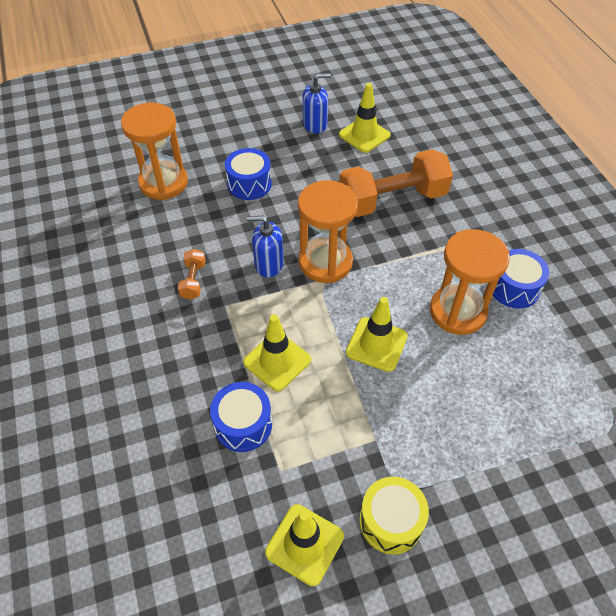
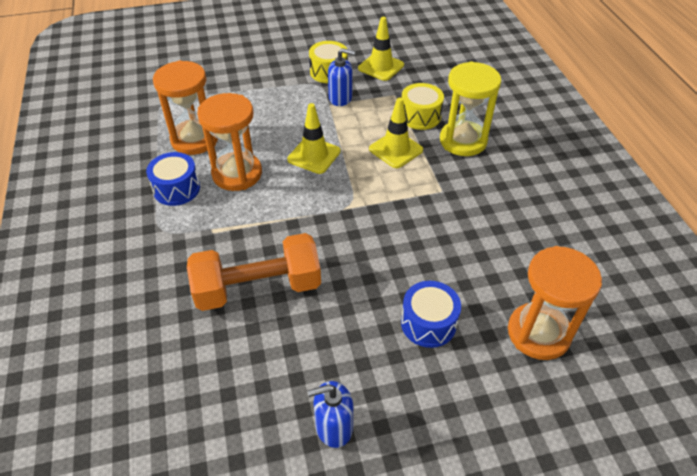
camera: 175 degrees left, 5 degrees down
(190, 382) = (463, 141): none -> yellow hourglass
(193, 281) = (475, 214): orange dumbbell -> none
(243, 424) = (420, 116): blue drum -> yellow drum
(268, 264) = (403, 224): blue soap dispenser -> blue soap dispenser (340, 98)
(325, 262) = (346, 222): orange hourglass -> orange hourglass (194, 139)
(364, 135) = (264, 398): yellow traffic cone -> none

